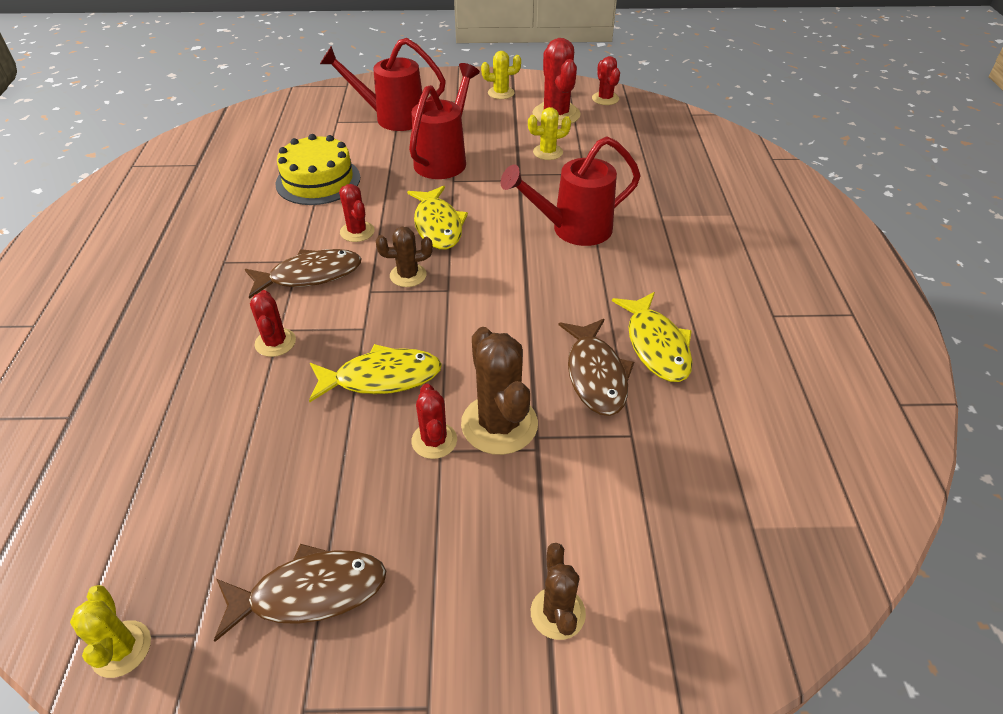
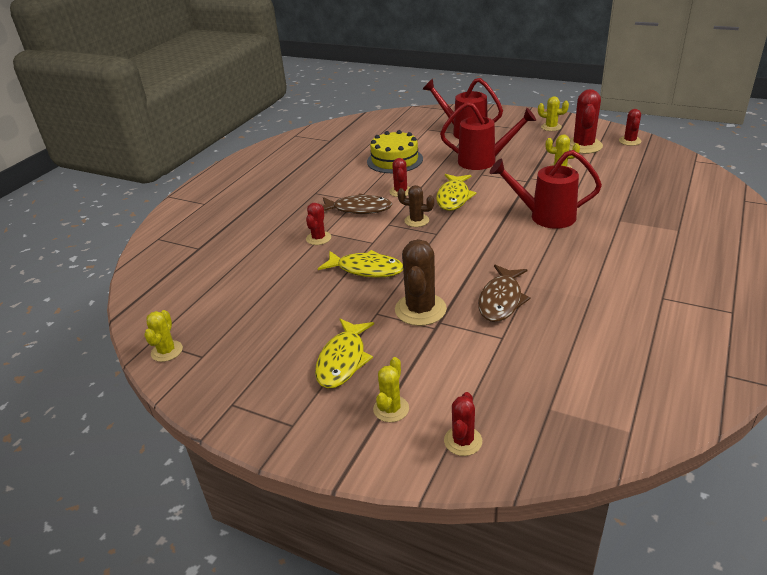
camera: 30 degrees right, 10 degrees down
(310, 592) = (265, 357): brown fish -> none
(434, 440) = (376, 307): red cactus -> red cactus (463, 441)
(444, 159) = (483, 161): red watering can -> red watering can turned 45 degrees clockwise
(557, 613) = (391, 409): brown cactus -> yellow cactus
(656, 345) = (556, 294): yellow fish -> yellow fish (343, 360)

